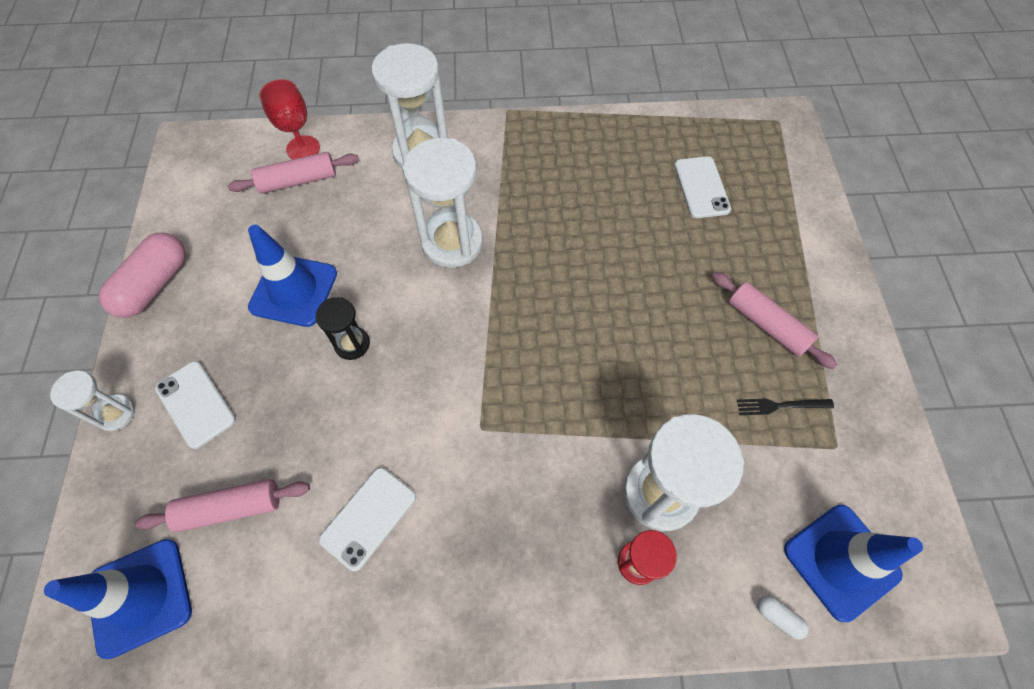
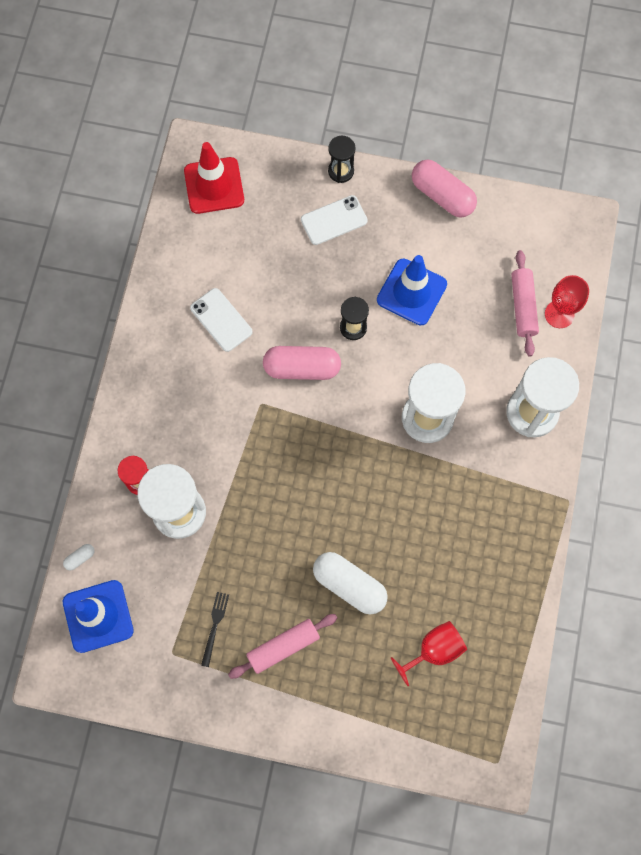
camera: 105 degrees right, 10 degrees up
(116, 413) = (341, 171): white hourglass -> black hourglass
(140, 597) = (214, 186): blue traffic cone -> red traffic cone
(230, 508) = (253, 238): pink rolling pin -> none
(419, 391) = (302, 368): none -> pink capsule
(669, 276) = (349, 585): none -> white capsule
(701, 187) = (434, 650): white phone -> red goblet

